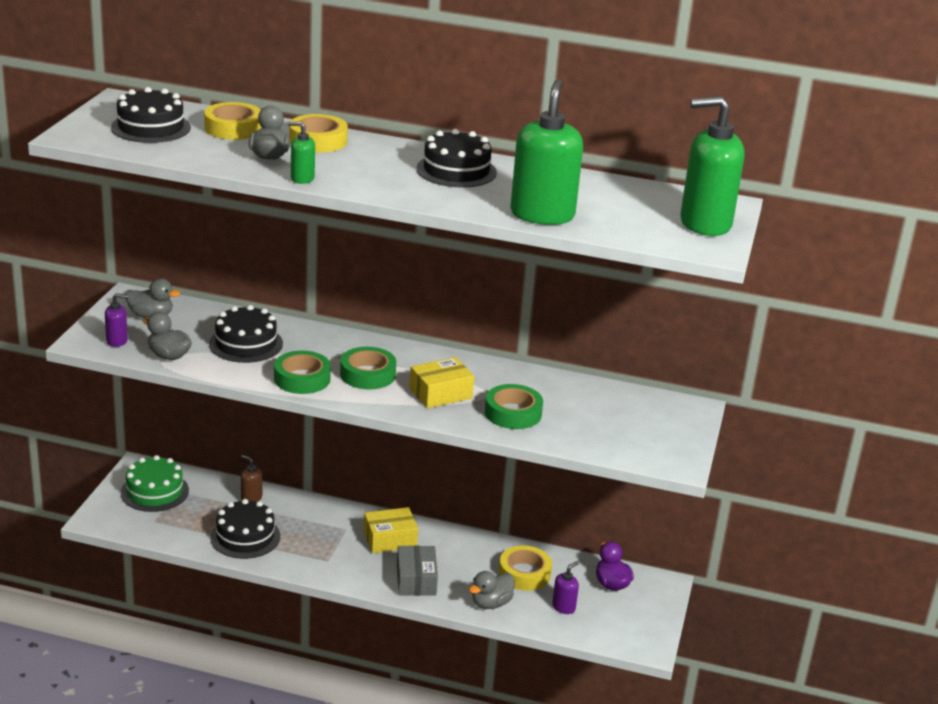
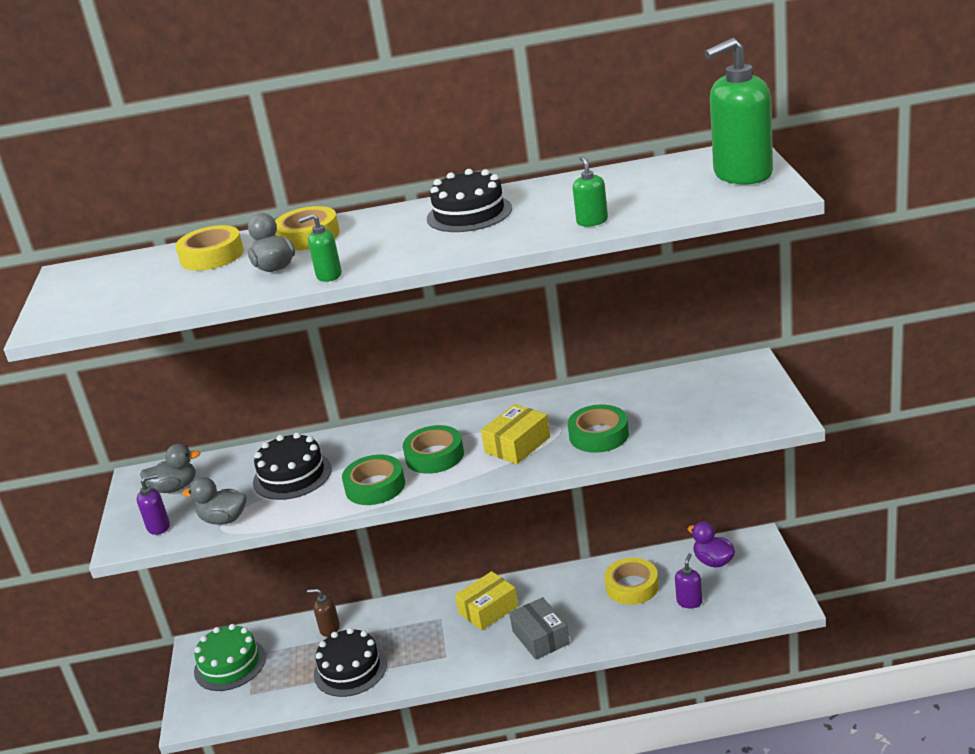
camera: 15 degrees left, 0 degrees up
(151, 127) = (125, 286): black cake -> none
(491, 603) = (624, 628): grey duck -> none
(542, 215) = (592, 221): green soap dispenser -> green soap dispenser, size x0.46

